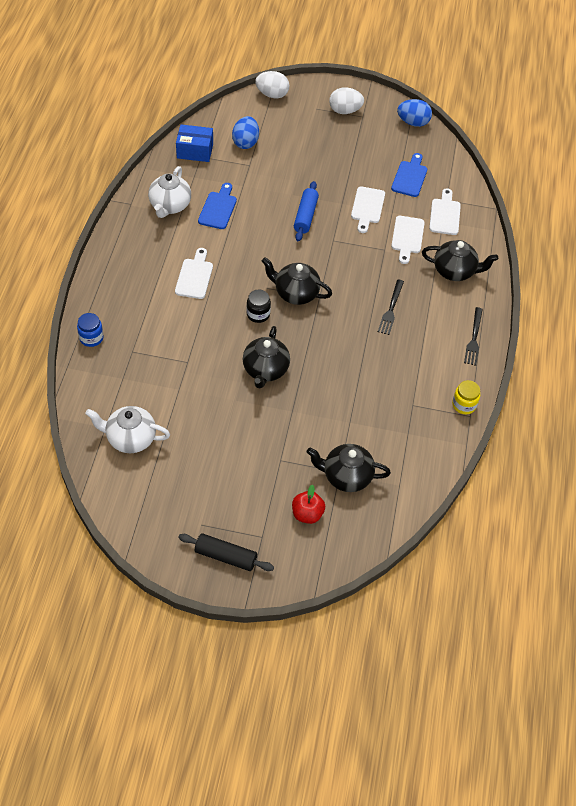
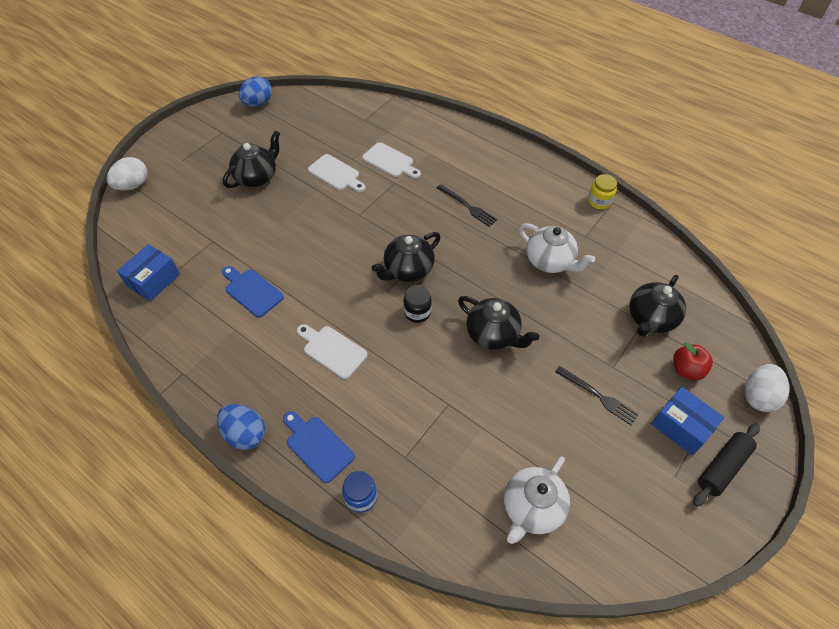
camera: 60 degrees left, 0 degrees up
(170, 206) = (215, 335): white teapot -> white teapot (550, 261)
(245, 142) = (179, 232): blue egg -> blue egg (245, 434)
(248, 520) = (681, 426): none -> blue box
(305, 216) = (314, 223): blue rolling pin -> none
(345, 111) = (204, 141): white egg -> white egg (758, 396)
(410, 177) = (321, 131): blue cutting board -> blue cutting board (317, 446)
(445, 214) = (381, 127): white cutting board -> none
(455, 271) = (448, 147): black teapot -> black teapot (257, 177)
(474, 338) = (529, 165): black fork -> black fork (598, 396)

